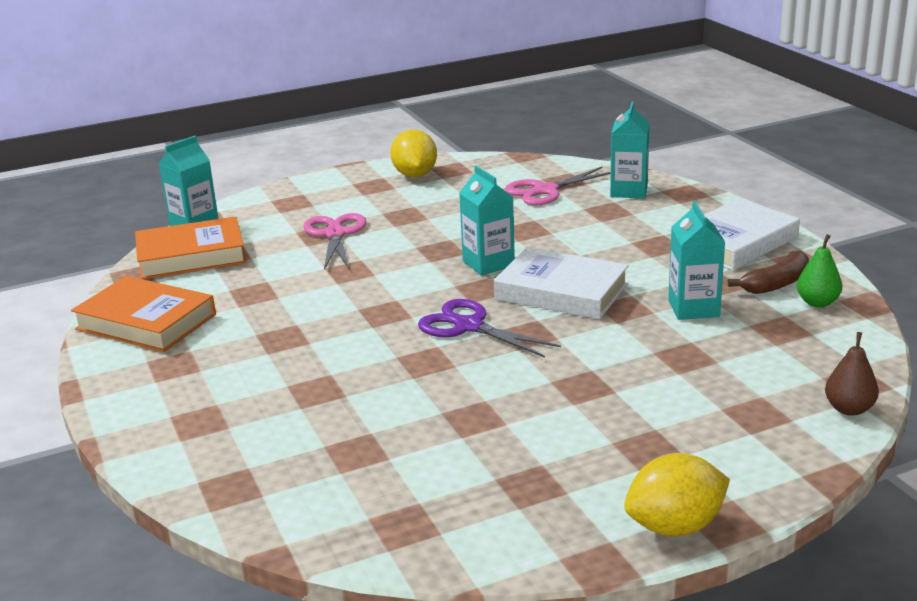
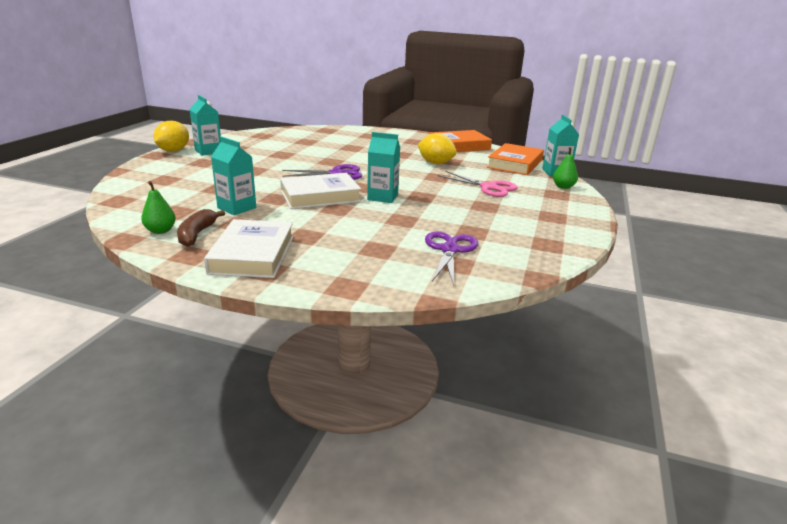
camera: 130 degrees right, 0 degrees up
(255, 207) = (563, 187): none -> green pear
(415, 175) = (554, 231): yellow lemon -> yellow lemon (435, 163)
(545, 190) = (449, 250): pink scissors -> purple scissors
(629, 191) = (392, 272): turquoise carton -> turquoise carton (208, 151)
(849, 409) = (118, 190): brown pear -> none

